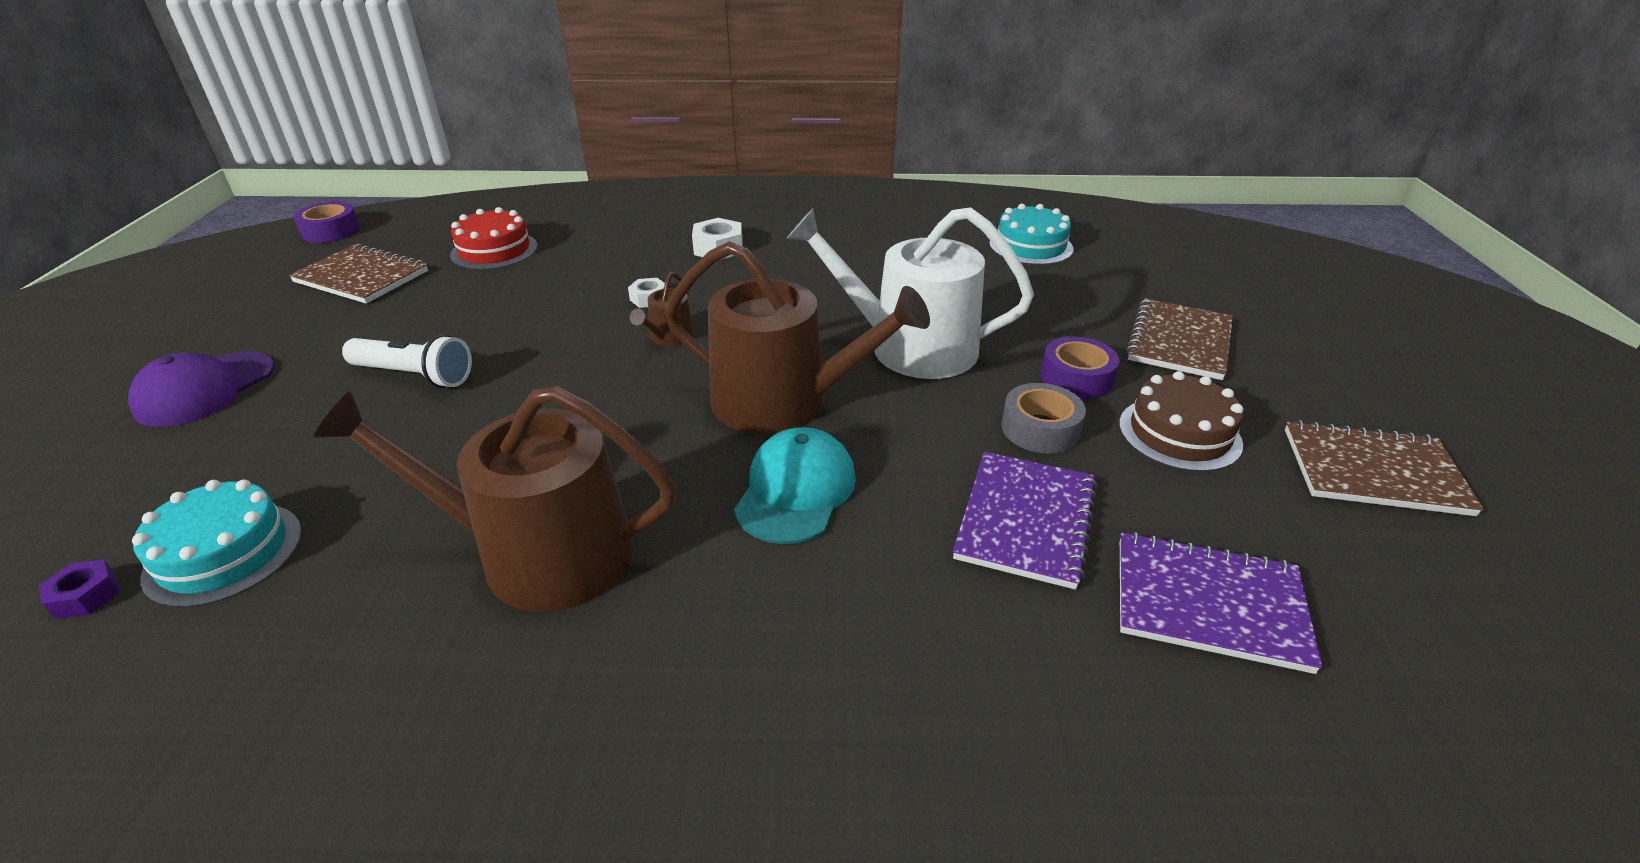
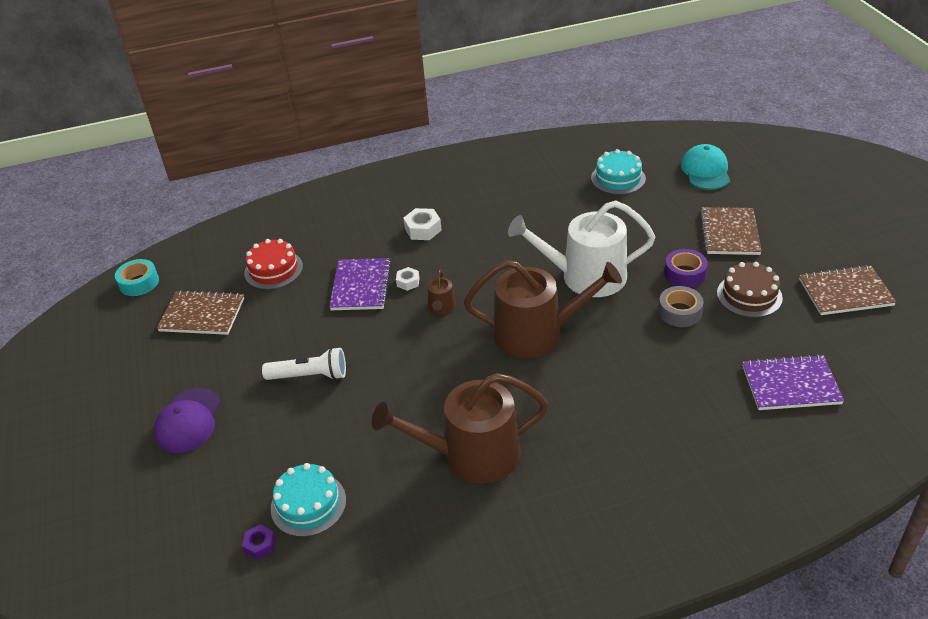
camera: 15 degrees left, 5 degrees up
(331, 231) = (139, 283): purple tape -> turquoise tape
(796, 490) = (576, 384): turquoise cap -> turquoise cap (705, 171)
(1025, 520) = (695, 367): purple notebook -> purple notebook (361, 286)

